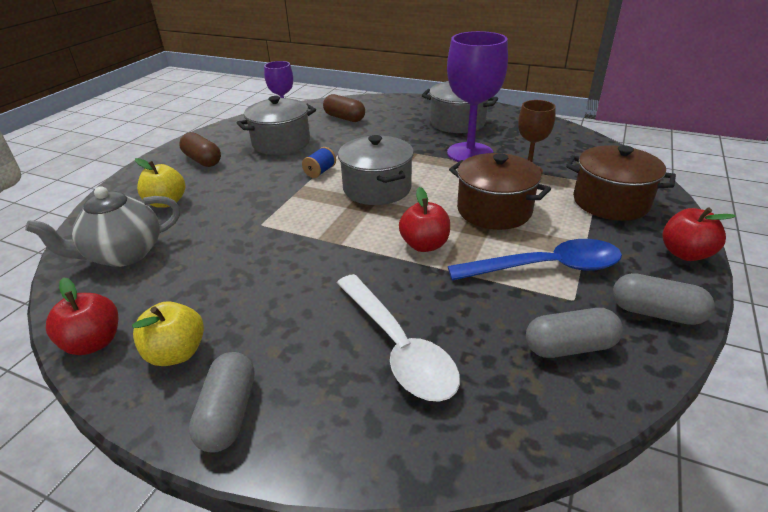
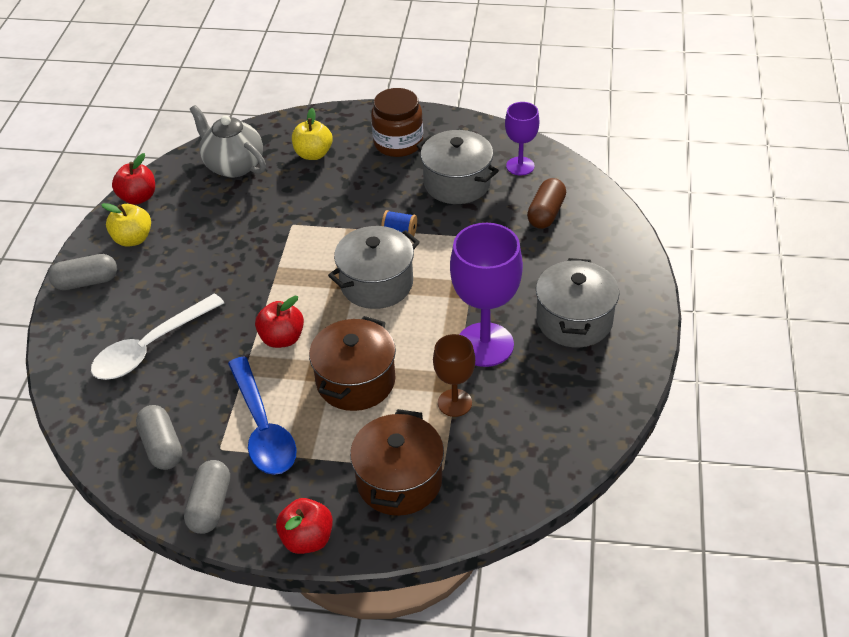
camera: 75 degrees right, 10 degrees up
(202, 160) = (398, 143): brown capsule -> brown jar

